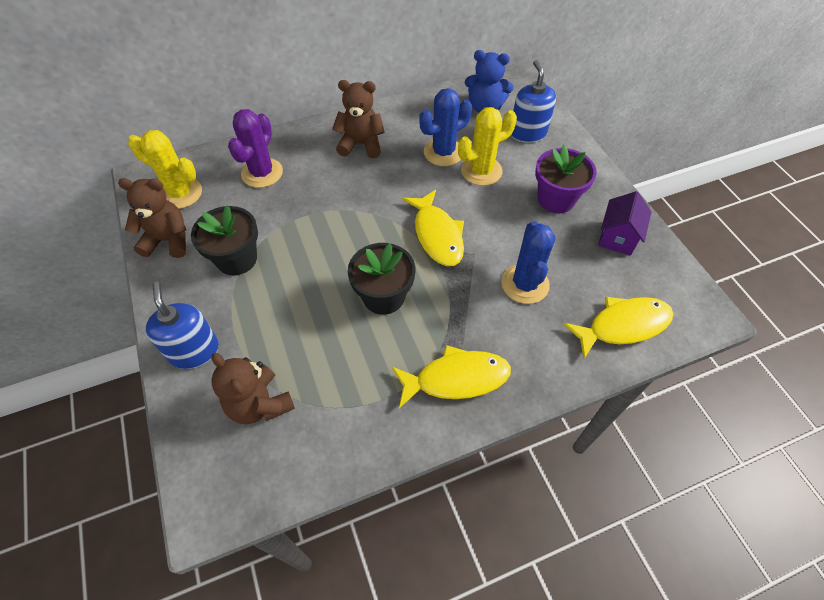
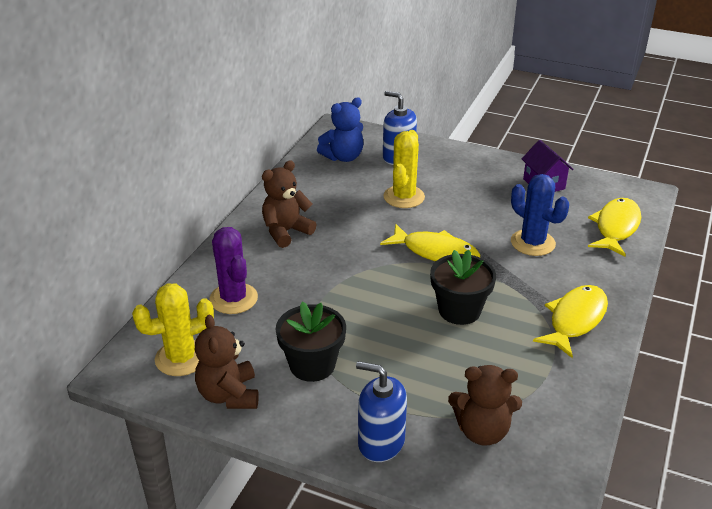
camera: 45 degrees left, 20 degrees down
(168, 240) = (229, 395): brown teddy bear -> brown teddy bear turned 60 degrees counterclockwise
(443, 152) = (359, 201): blue cactus -> none
(556, 199) = (477, 185): purple flower pot -> none

